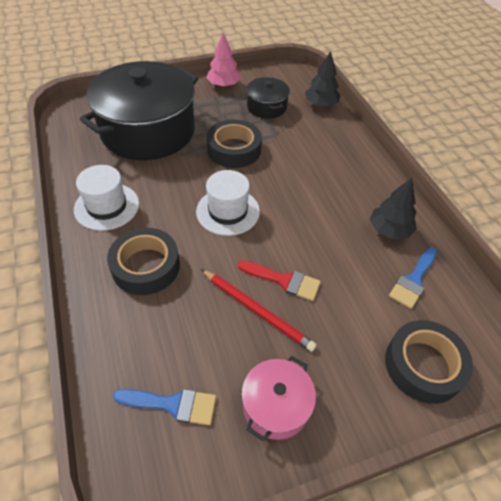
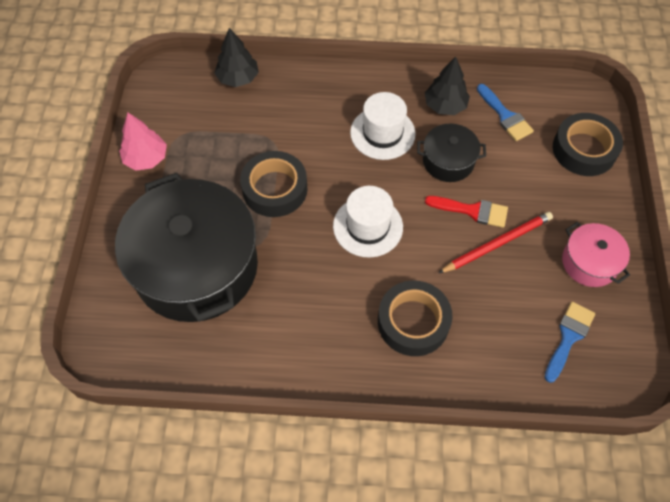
camera: 65 degrees left, 10 degrees up
(107, 206) = (311, 341): white hat -> white hat (382, 133)
(266, 107) = (215, 130): black pot -> black pot (448, 161)
(284, 280) = (472, 211): red brush -> red brush turned 60 degrees clockwise

